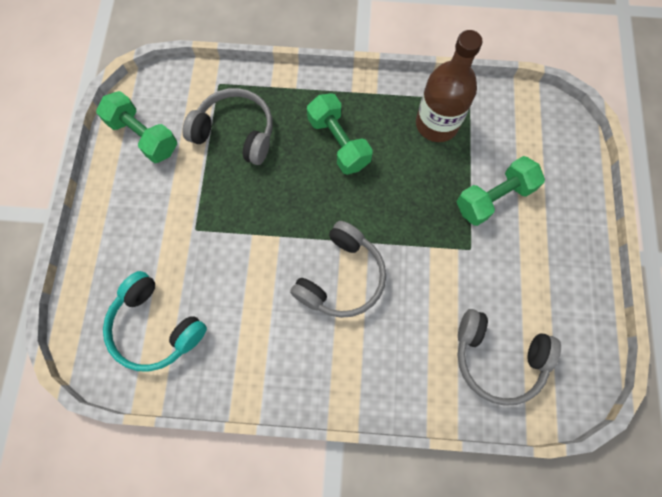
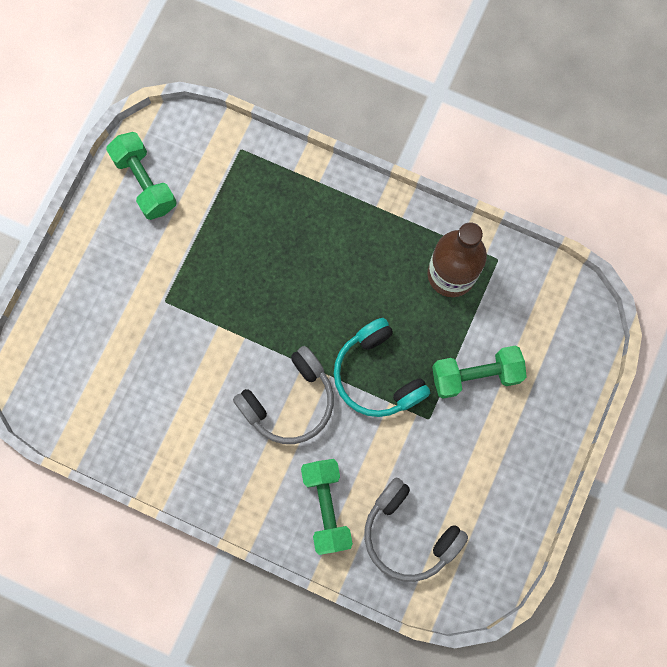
camera: 20 degrees right, 5 degrees up
(155, 327) = (96, 385): turquoise headphones -> turquoise headphones (377, 375)
(235, 132) = (239, 211): grey headphones -> none
(338, 143) = (340, 259): green dumbbell -> green dumbbell (326, 507)

